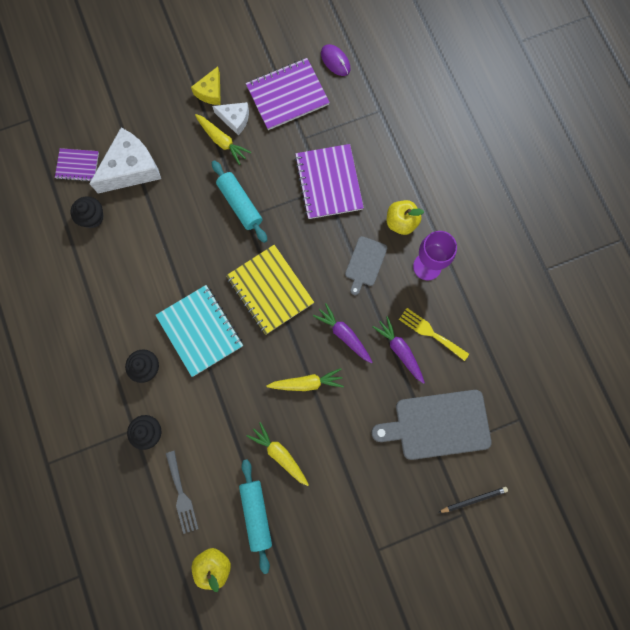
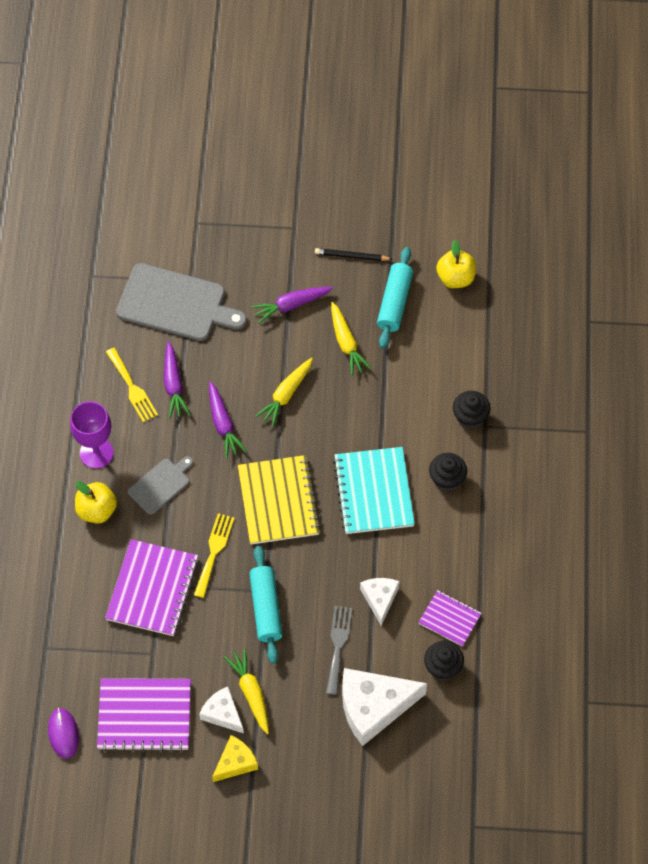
camera: 155 degrees left, 15 degrees down
(77, 165) = (436, 739): purple notebook -> purple notebook (449, 619)
(159, 248) = (380, 599): none -> white cheese
(181, 495) = (461, 348): grey fork -> grey fork (338, 645)
(298, 229) = (214, 551): none -> yellow fork
(307, 383) = (286, 395): yellow carrot -> yellow carrot turned 75 degrees counterclockwise
(342, 469) = (291, 305): none -> purple carrot
(473, 499) = (179, 230): black pencil -> black pencil (351, 256)

